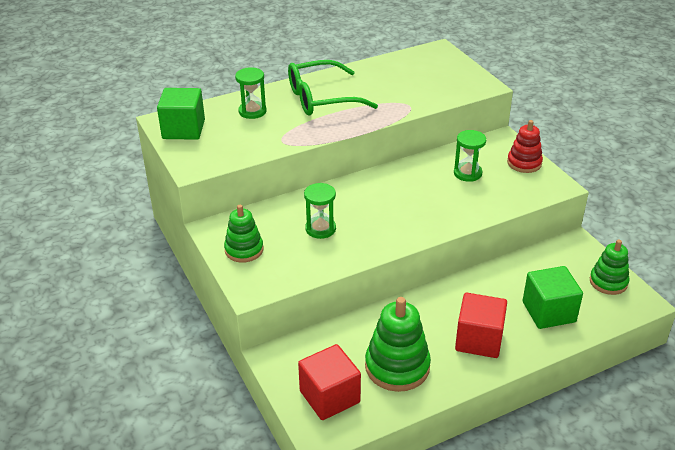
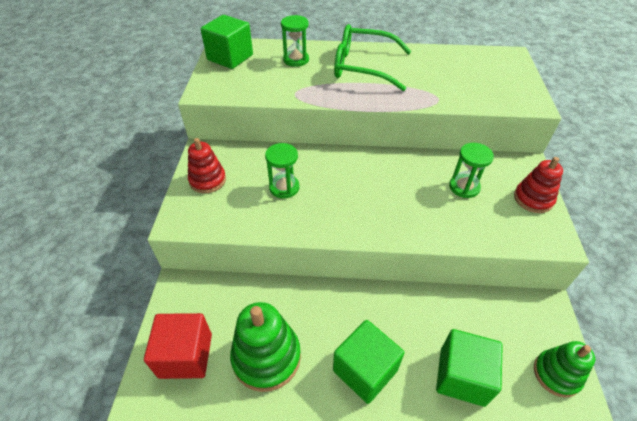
camera: 30 degrees right, 10 degrees up
(244, 250) = (207, 180): green stacking toy -> red stacking toy
(479, 340) = (365, 370): red cube -> green cube

